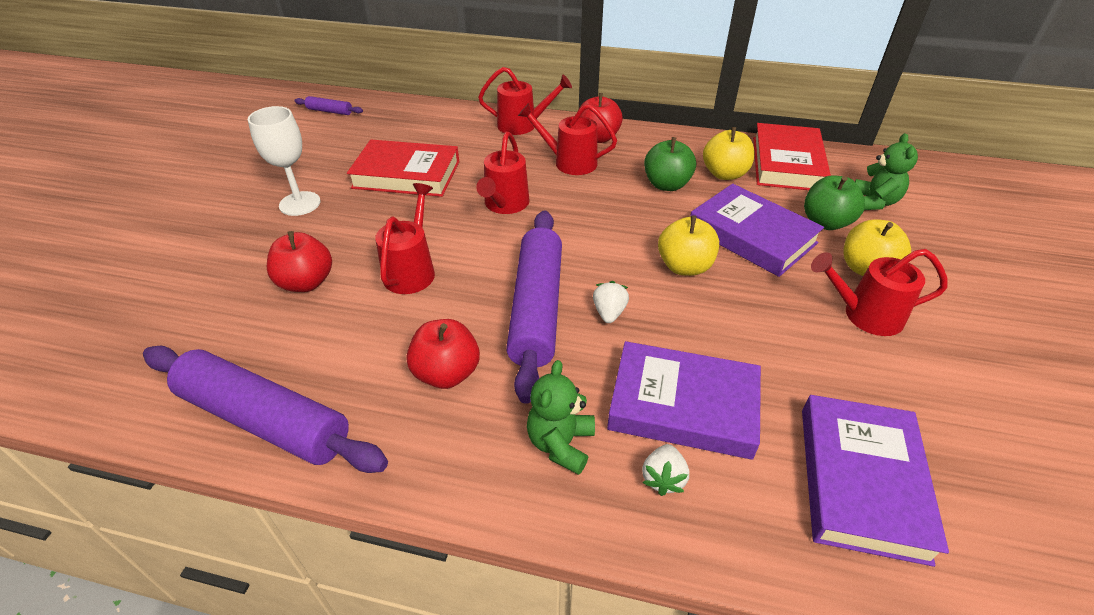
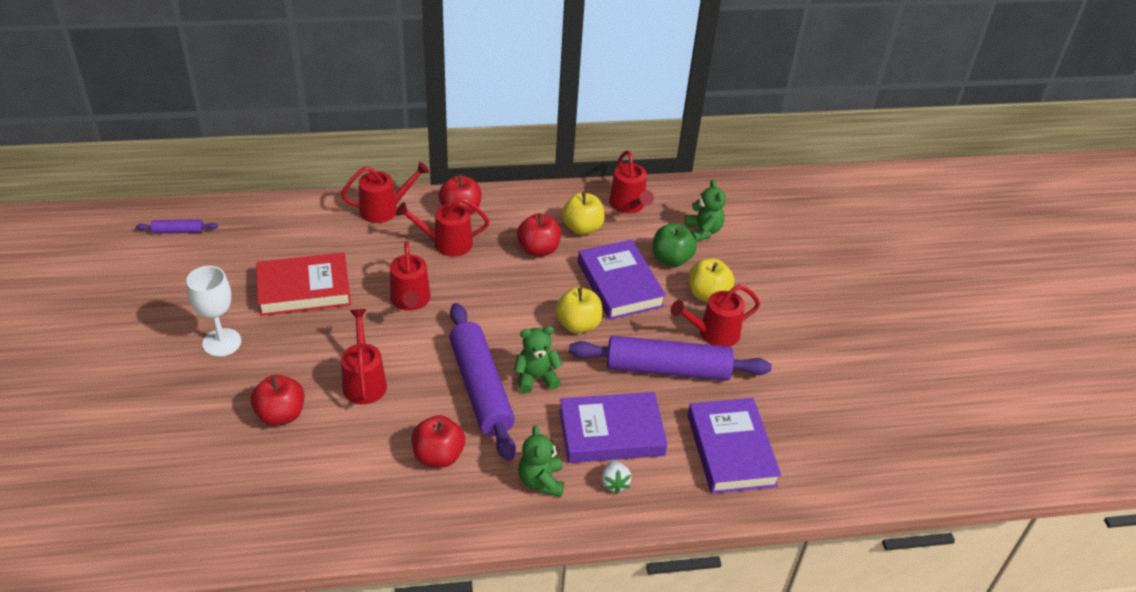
camera: 25 degrees left, 0 degrees up
(265, 419) = (323, 526): purple rolling pin -> purple rolling pin (667, 369)
(609, 313) = (536, 378): white strawberry -> green teddy bear
(666, 185) = (538, 249): green apple -> red apple
(751, 235) = (620, 284): purple book -> purple book turned 45 degrees clockwise
(787, 163) = (629, 205): red book -> red watering can

